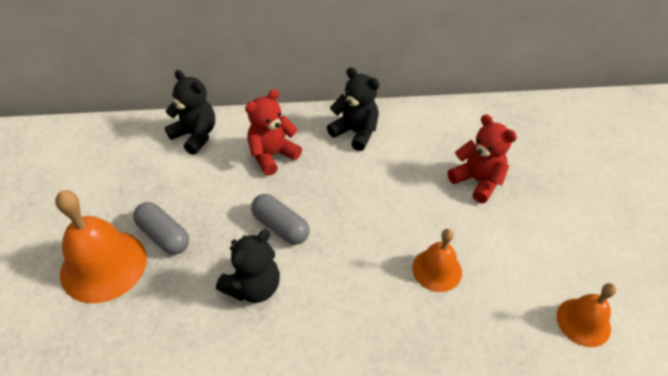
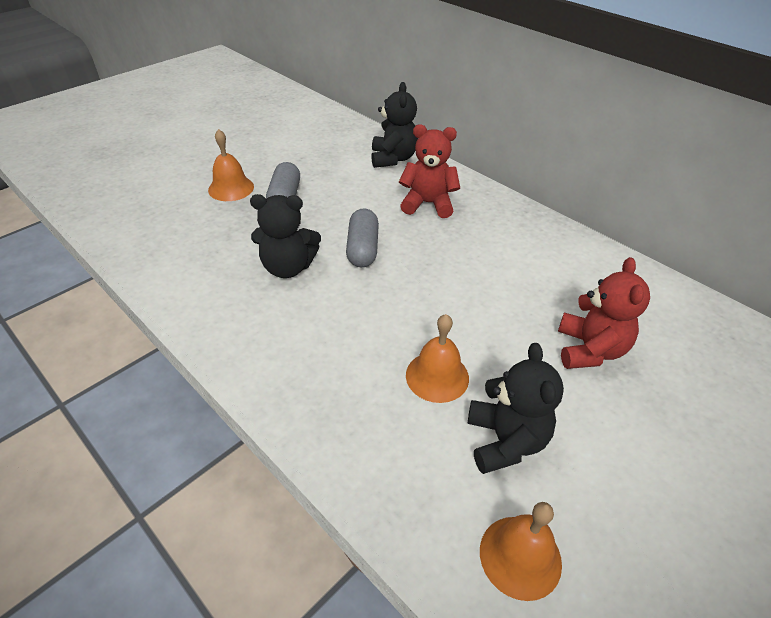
camera: 50 degrees right, 5 degrees down
(103, 265) = (231, 188): orange bell -> orange bell, size x0.59
(355, 132) = (522, 234): black teddy bear -> black teddy bear (505, 441)

